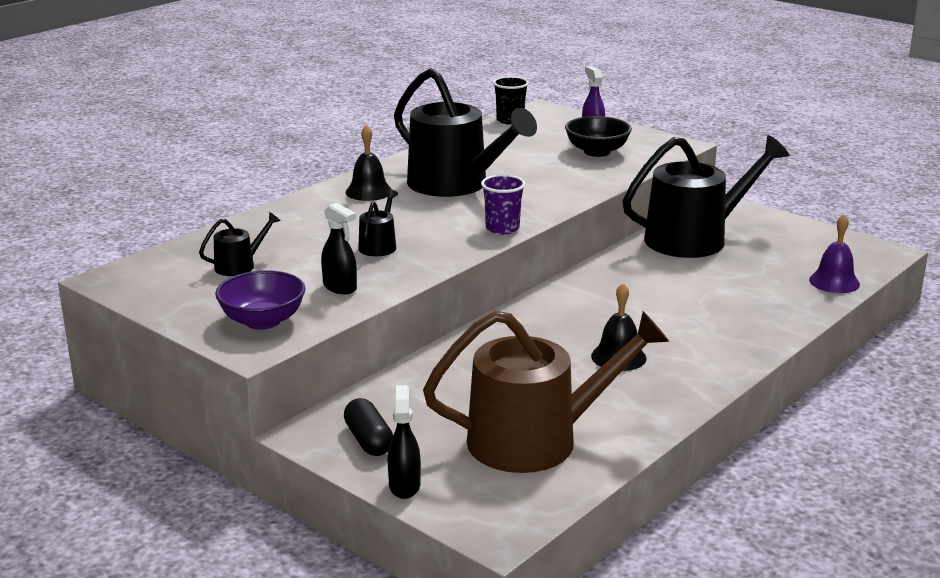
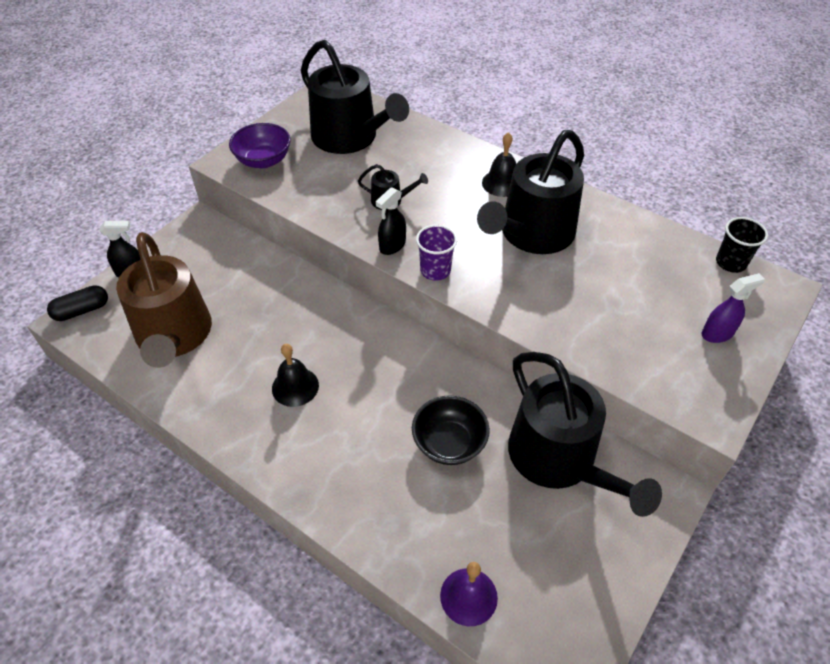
camera: 85 degrees right, 25 degrees up
(239, 266) = (350, 138): black watering can -> black watering can, size x2.35
(340, 287) = (314, 189): black spray bottle -> black spray bottle (392, 246)
(368, 440) = (187, 250): black capsule -> black capsule (82, 310)
(597, 152) = (660, 338): black bowl -> black bowl (449, 443)

